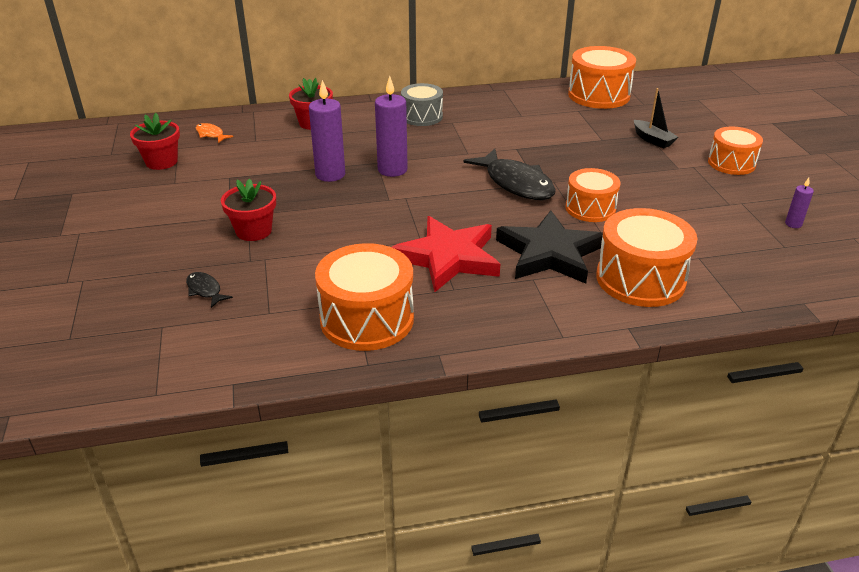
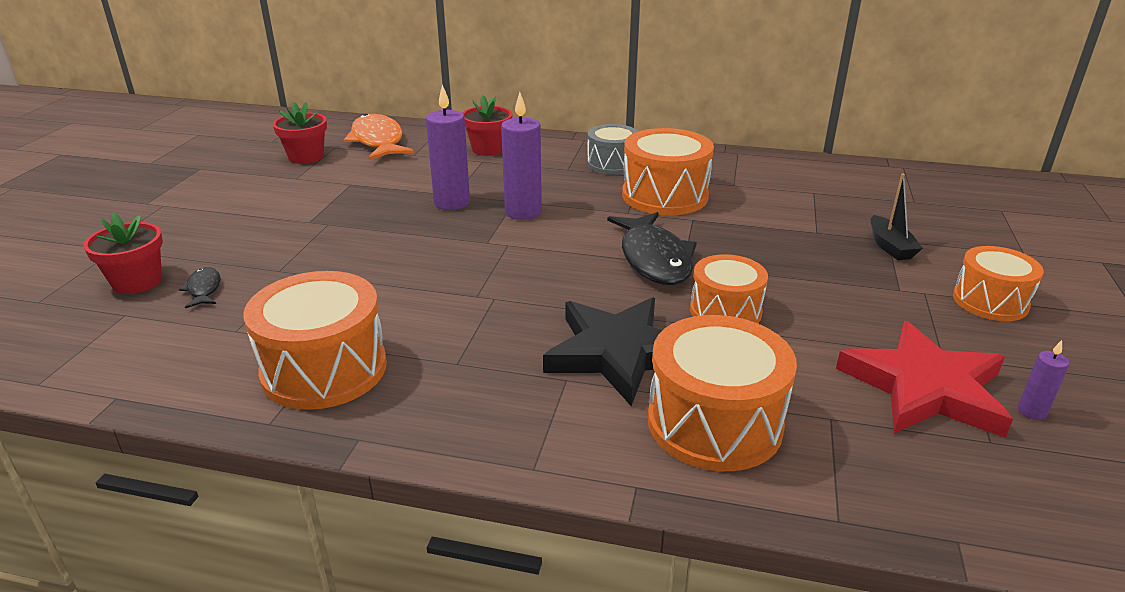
camera: 25 degrees right, 5 degrees down
(211, 134) = (378, 141): orange fish -> orange fish, size x2.15
(253, 231) = (315, 241): red flower pot -> red flower pot (137, 282)
(448, 258) = (488, 324): red star -> red star (924, 387)
(598, 95) = (858, 180): orange drum -> orange drum (665, 196)

